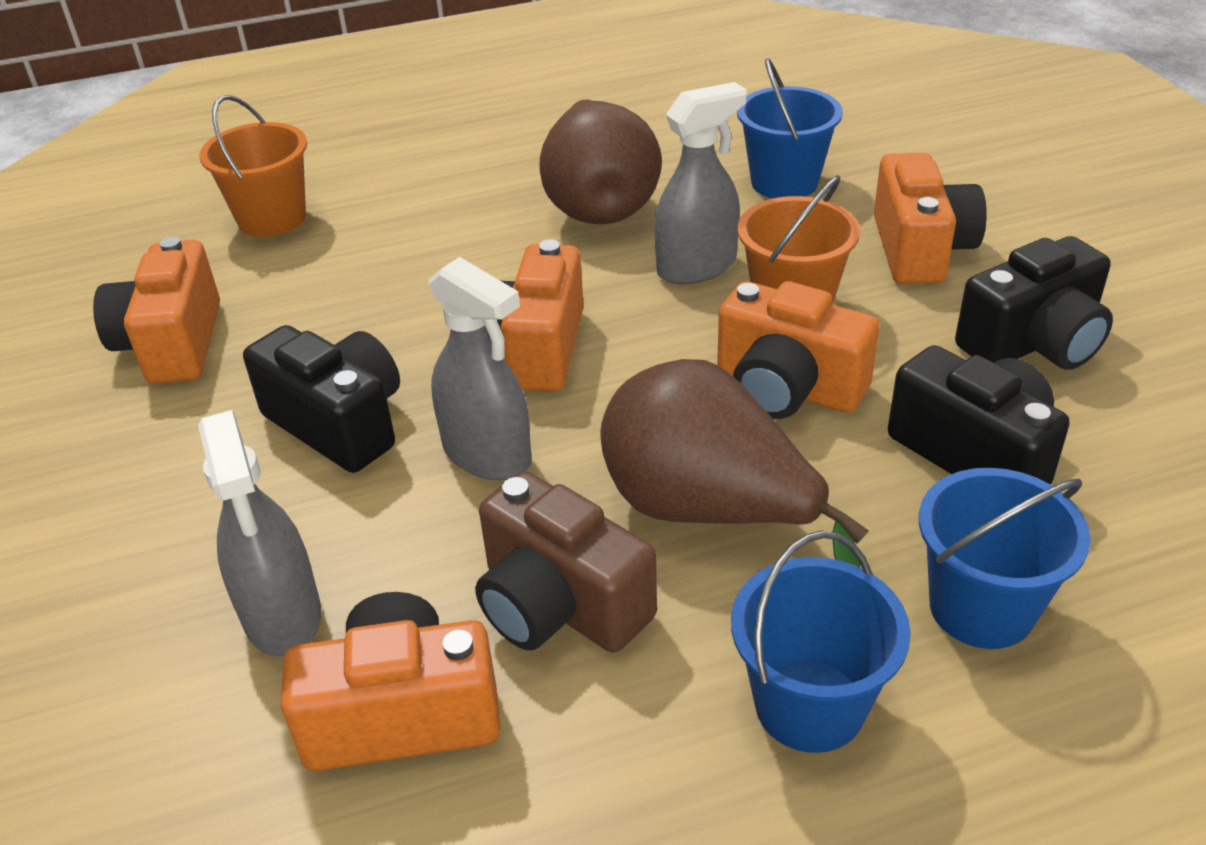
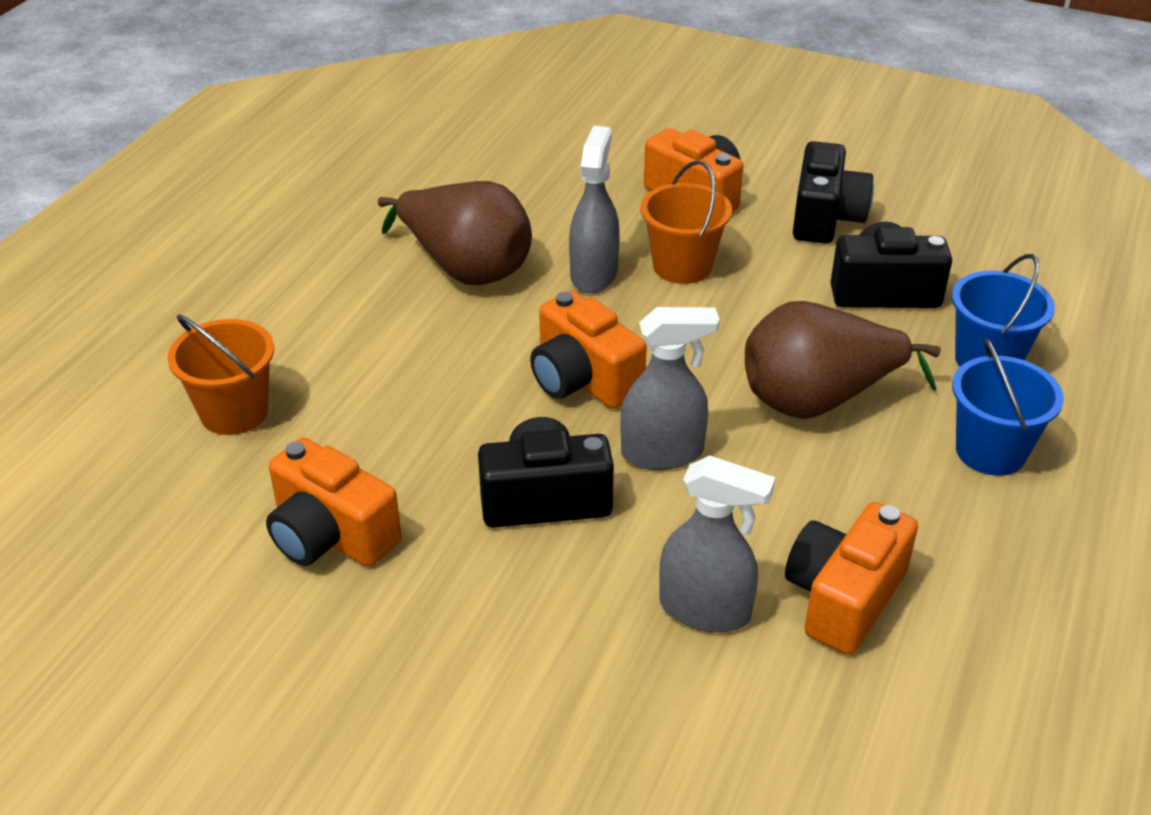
camera: 50 degrees left, 0 degrees up
(560, 604) = (826, 494): brown camera -> none
(784, 182) = (557, 193): blue bucket -> none
(787, 388) = (753, 313): orange camera -> none

